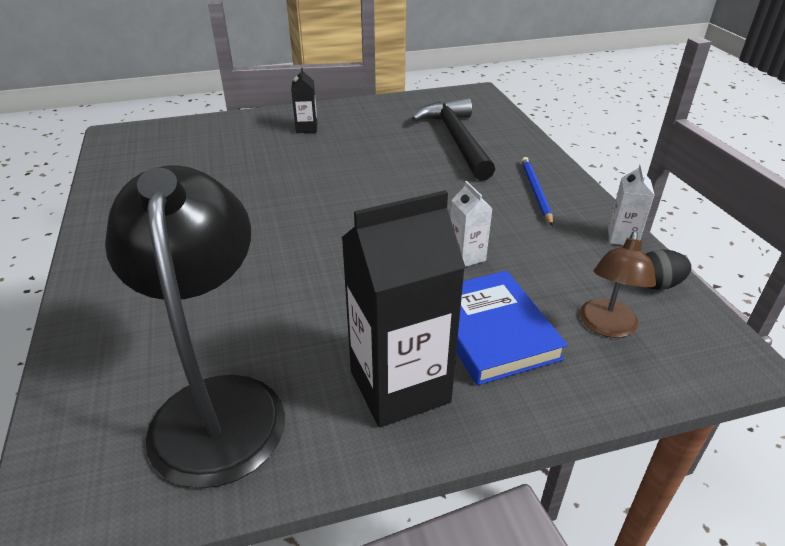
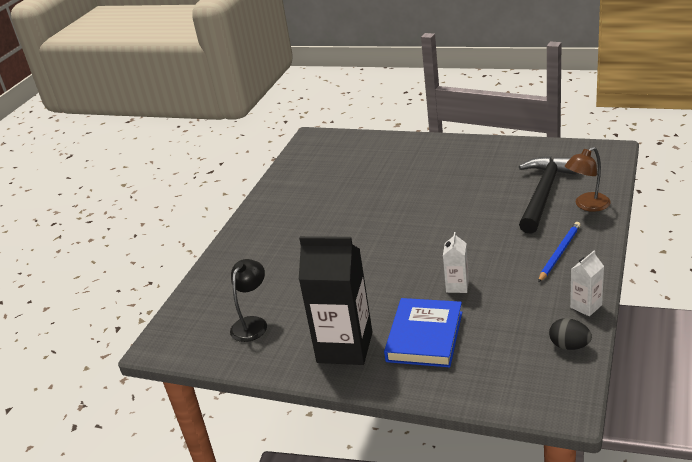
camera: 40 degrees right, 5 degrees down
(217, 404) = (252, 323): black lamp -> black lamp, size x0.50
(306, 128) = (439, 158): black carton -> none
(606, 327) = (500, 359): brown lamp -> brown lamp (587, 205)

